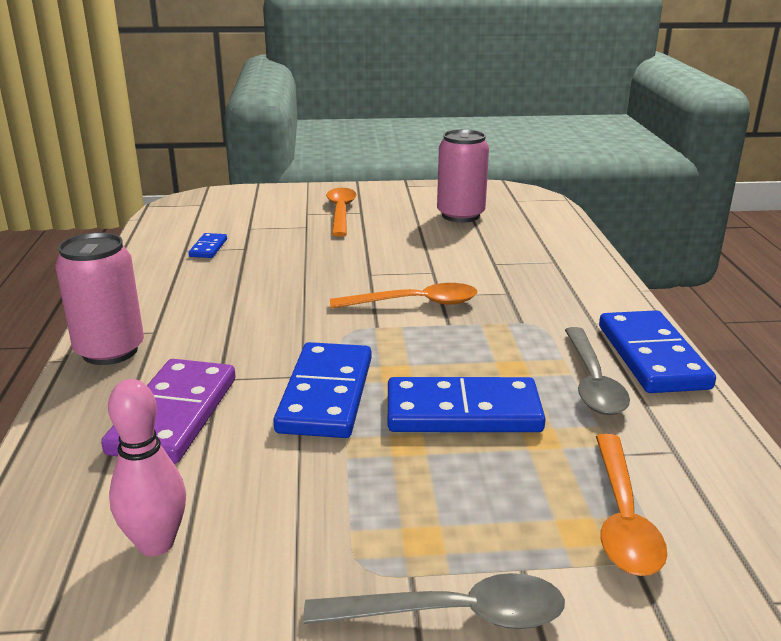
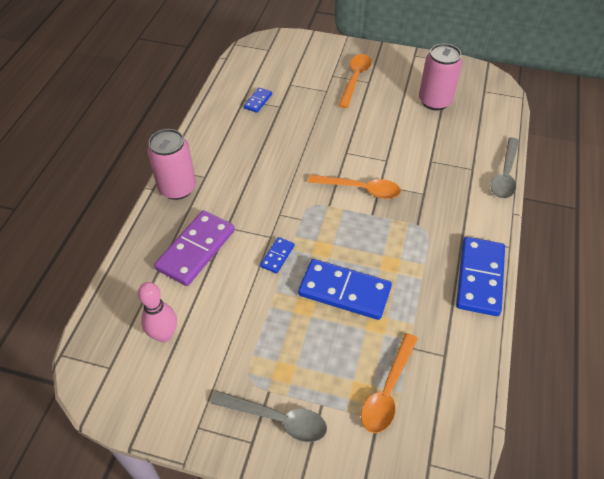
camera: 20 degrees right, 25 degrees up
(325, 394) = (277, 256): blue domino -> blue domino, size x0.47
(592, 382) = (430, 289): grey spoon -> grey spoon (505, 175)

